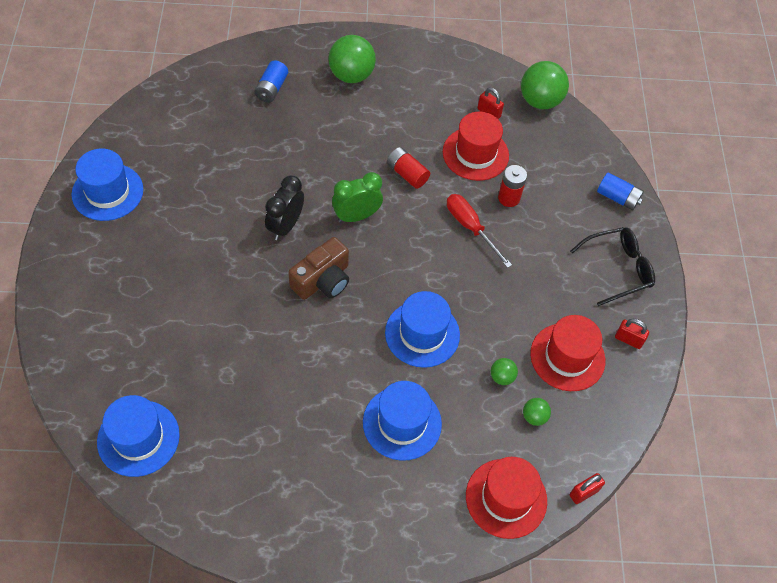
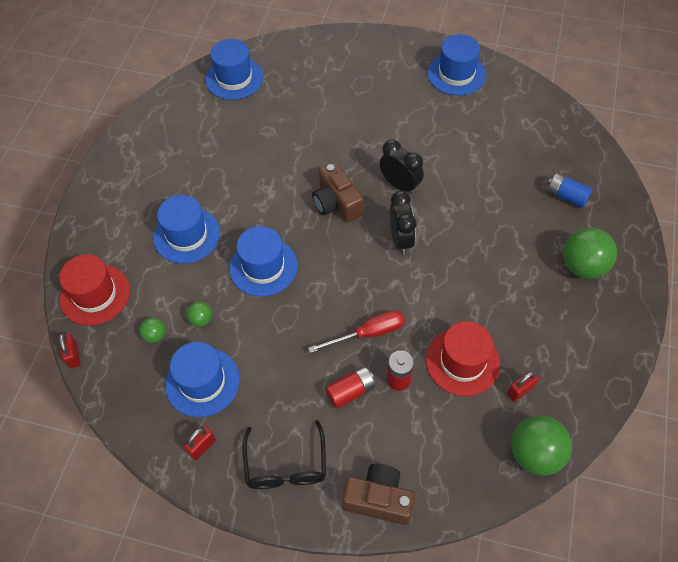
camera: 110 degrees right, 0 degrees up
(356, 216) = (400, 239): green clock -> black clock
(407, 174) = (444, 291): red battery -> red battery (350, 391)
(567, 357) = (202, 382): red hat -> blue hat
(618, 198) = (379, 499): blue battery -> brown camera

